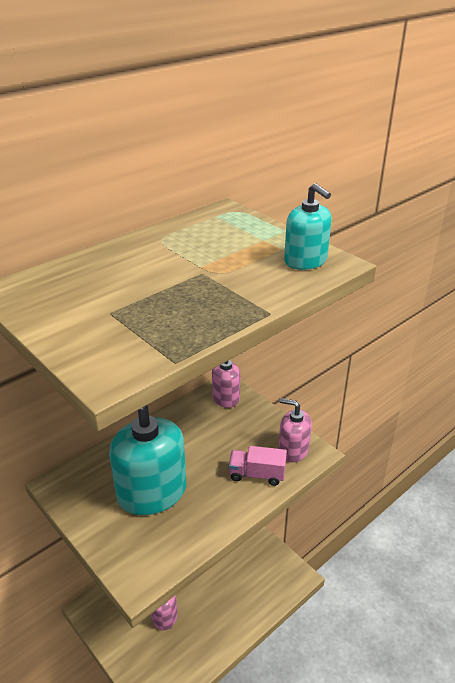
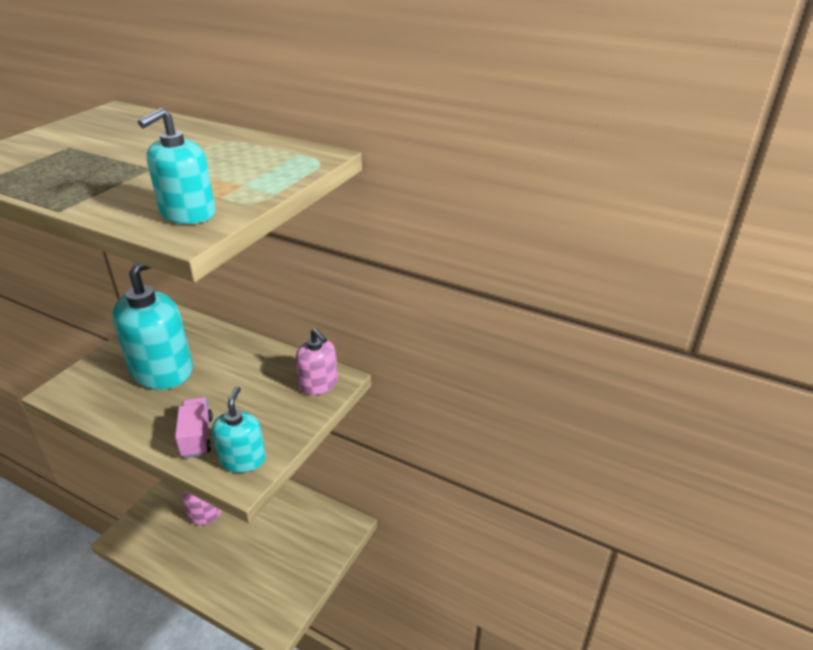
camera: 70 degrees right, 0 degrees up
(293, 450) = (243, 459): pink soap dispenser -> turquoise soap dispenser

